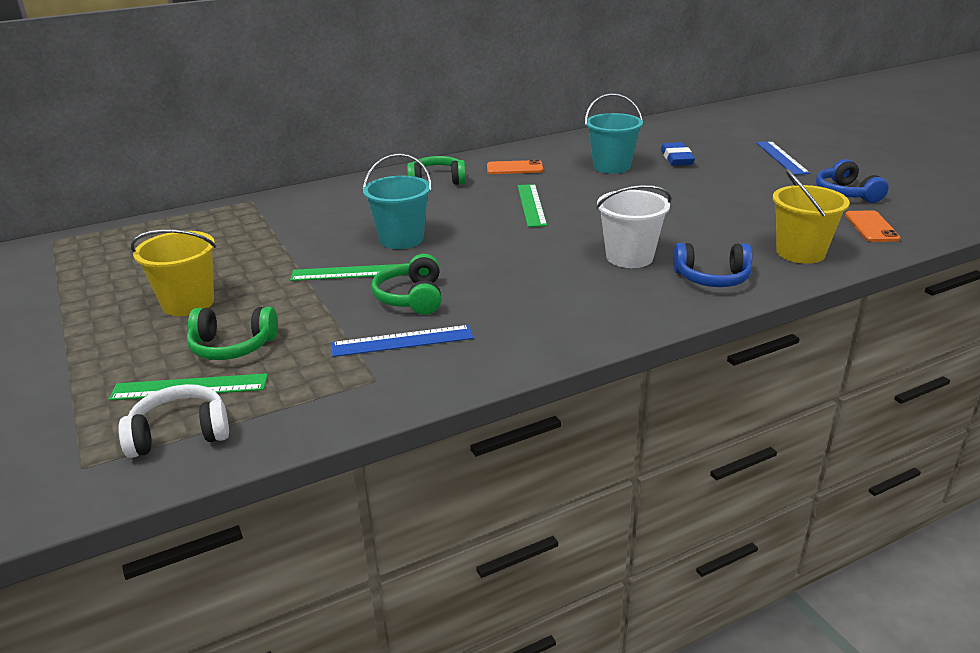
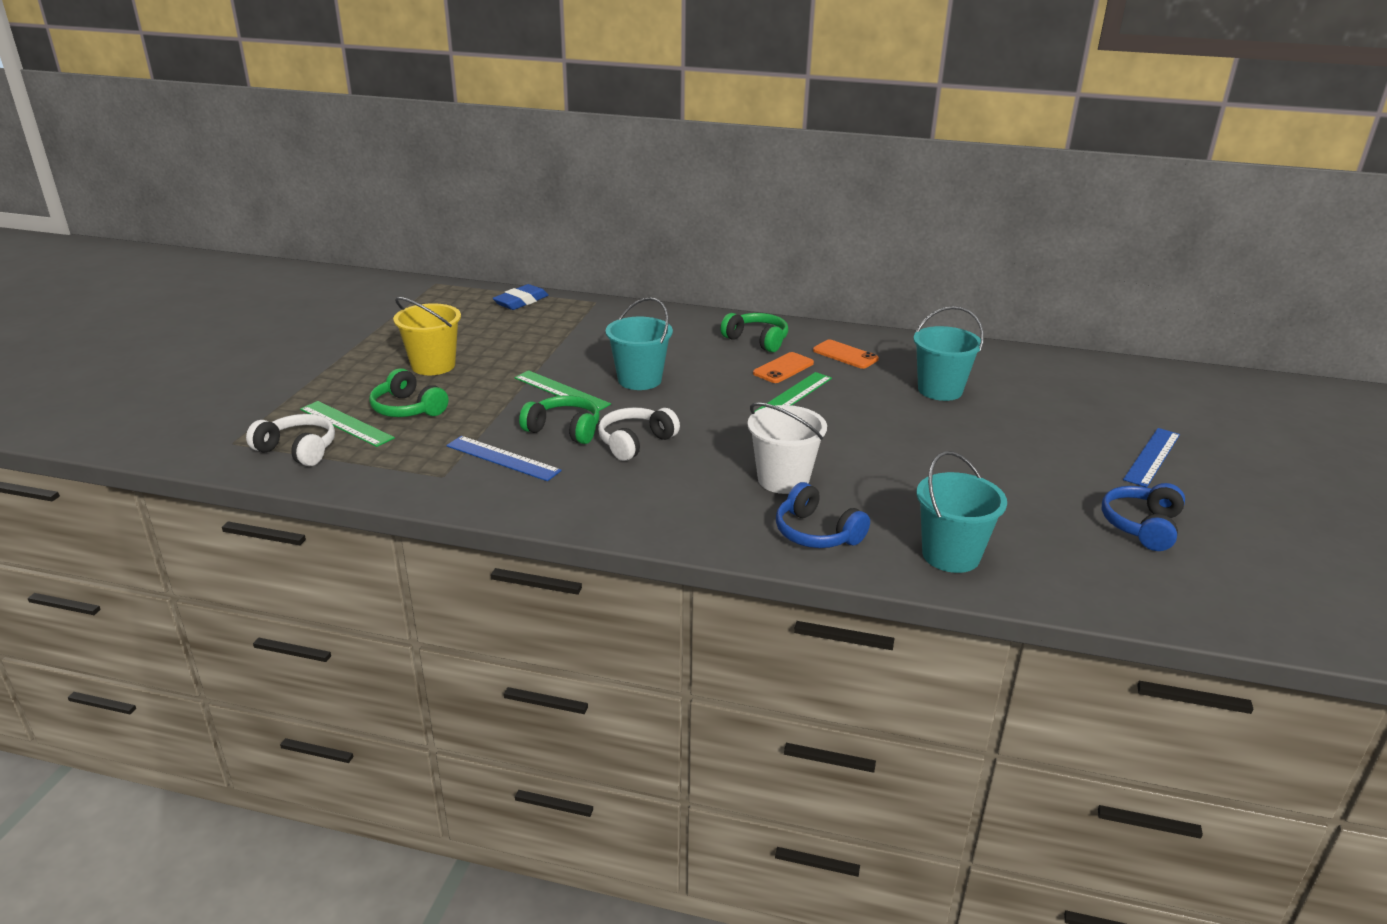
camera: 40 degrees right, 0 degrees up
(411, 298) = (564, 430): green headphones -> green headphones turned 75 degrees clockwise
(485, 281) = (635, 442): none -> white headphones
(676, 158) = (1026, 409): blue eraser -> blue eraser (521, 301)
(800, 253) = (950, 555): yellow bucket -> turquoise bucket
(871, 227) = (1089, 571): orange phone -> orange phone (783, 368)

